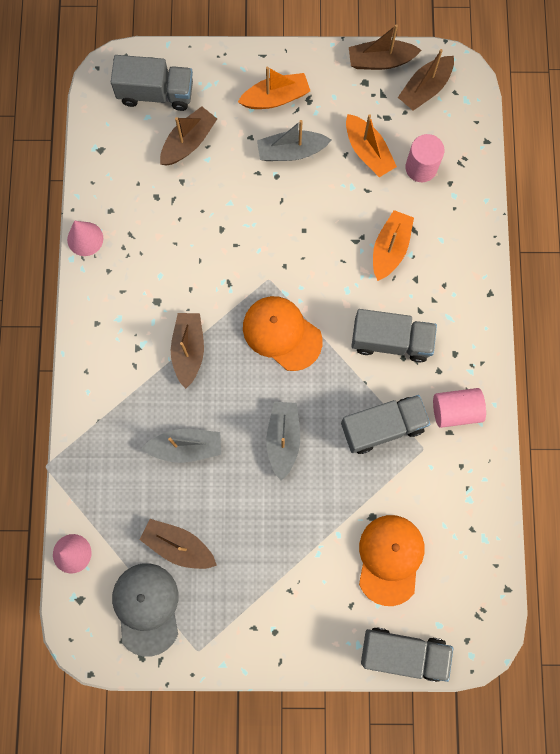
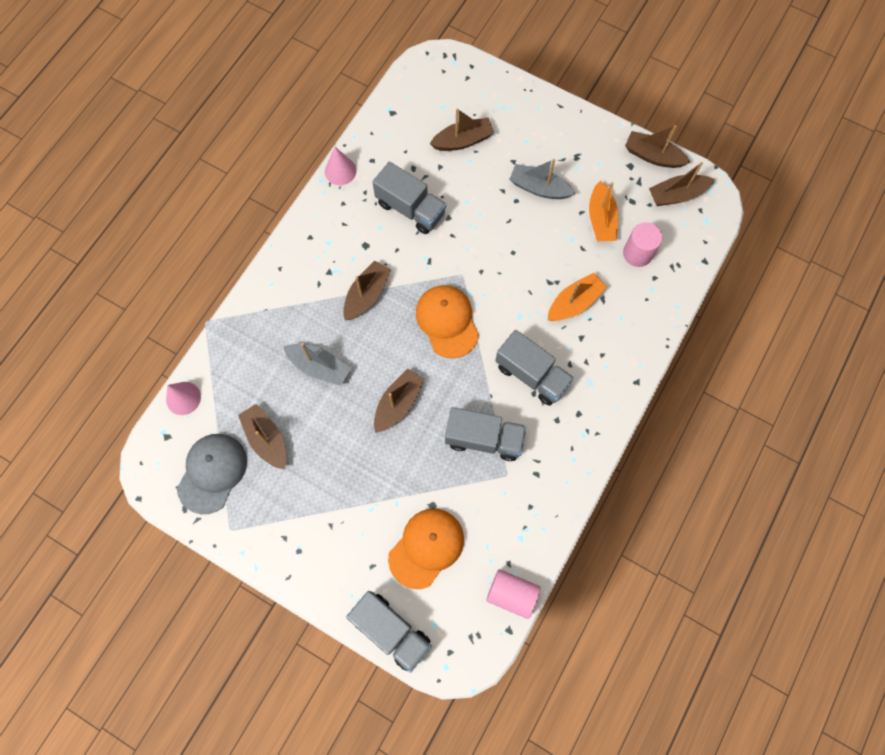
camera: 30 degrees right, 5 degrees down
(156, 93) = (460, 93): grey truck -> grey truck (410, 208)
(275, 98) = (551, 142): orange boat -> none
(283, 439) = (398, 403): grey boat -> brown boat
(456, 410) = (552, 459): pink cylinder -> pink cylinder (511, 594)

